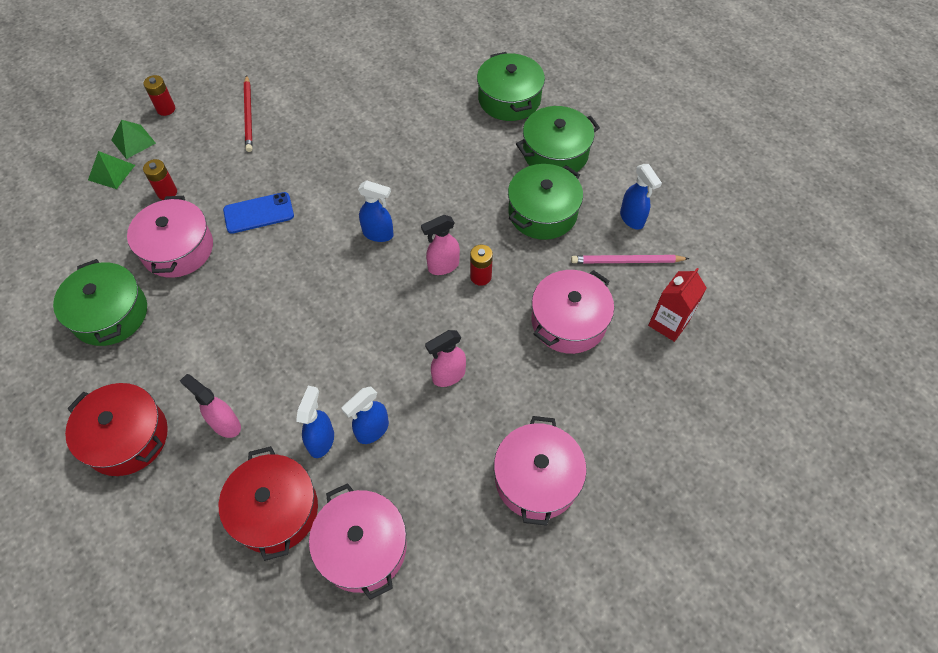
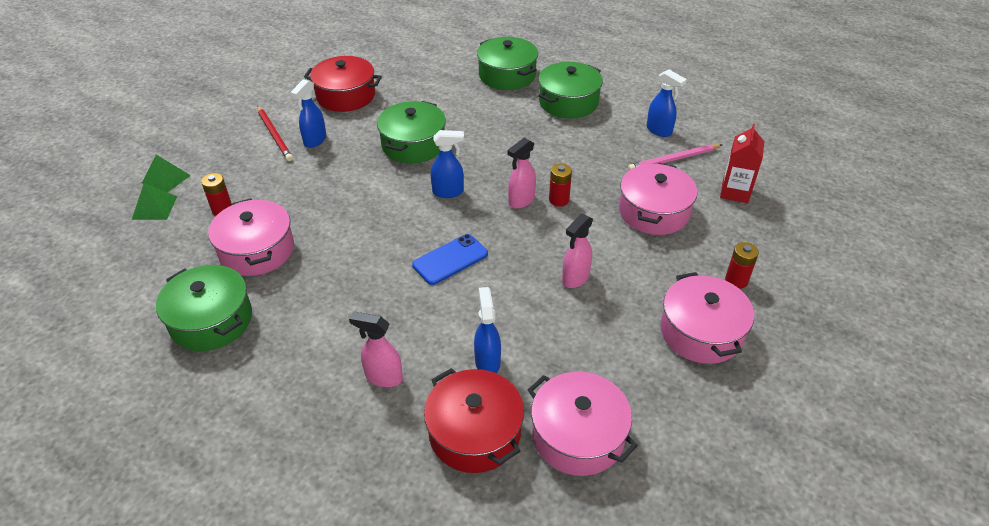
camera: 20 degrees left, 15 degrees down
(127, 437) = (284, 419): red pot -> red pot (346, 96)
(166, 109) = (187, 148): red battery -> red battery (736, 280)
(259, 213) = (325, 204): blue phone -> blue phone (450, 259)
(372, 430) = (531, 340): blue spray bottle -> blue spray bottle (315, 140)
(542, 212) = (583, 143): green pot -> green pot (413, 144)

